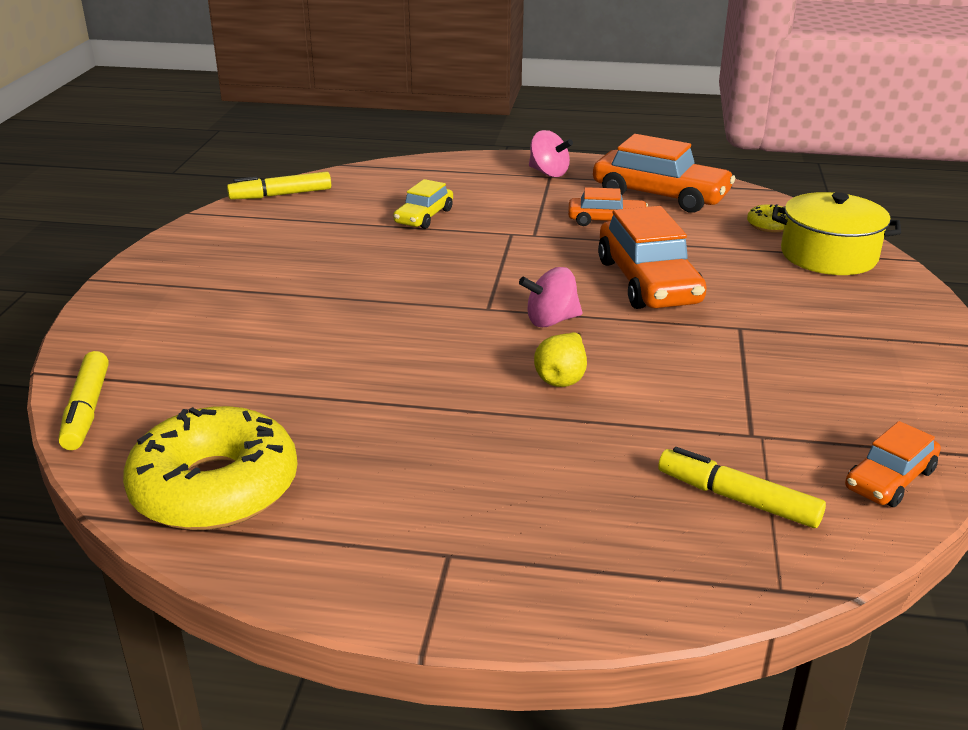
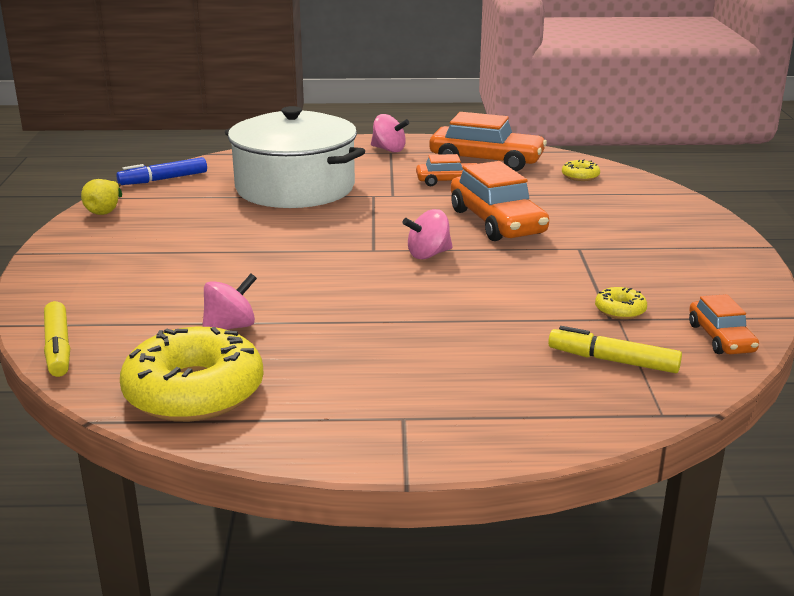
camera: 10 degrees left, 5 degrees down
(281, 195) = (164, 179): yellow marker -> blue marker
(287, 401) = (230, 327): none -> pink spinning top
(424, 216) = (295, 188): yellow car -> white pot
(562, 378) = (451, 293): yellow pear -> yellow pear (105, 211)
(767, 423) = (620, 310): none -> yellow donut
(828, 255) = (632, 194): yellow pot -> none
(889, 479) = (721, 338): orange car -> orange car turned 45 degrees counterclockwise

